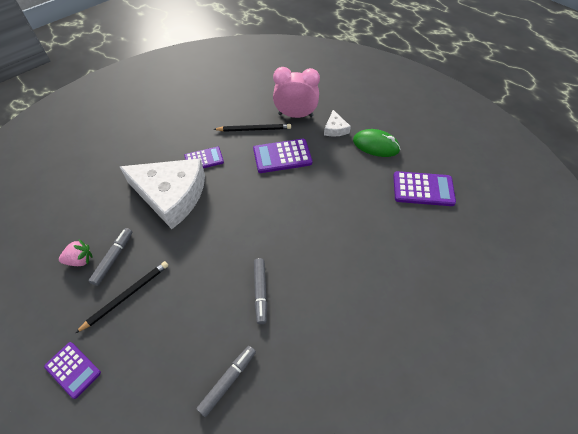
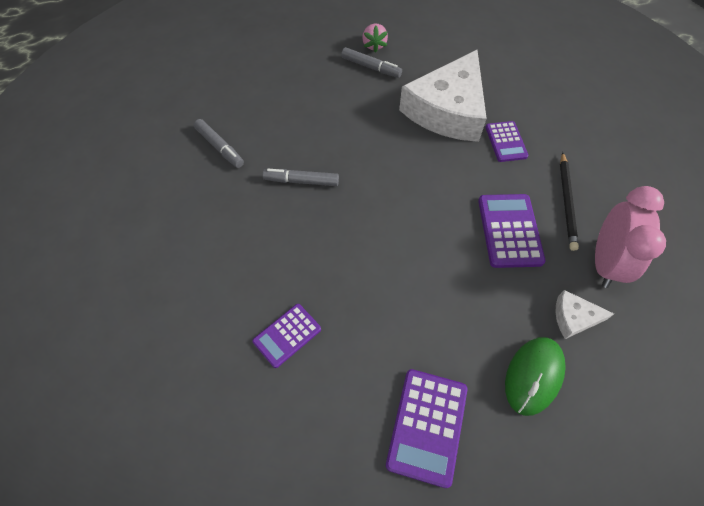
camera: 100 degrees right, 5 degrees up
(73, 369) = (268, 50): purple calculator -> purple calculator (287, 335)
(126, 295) = (327, 78): black pencil -> none

